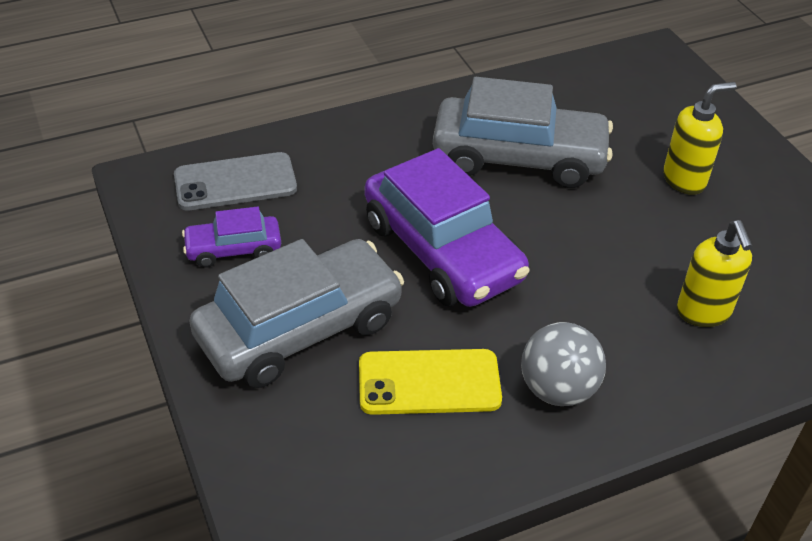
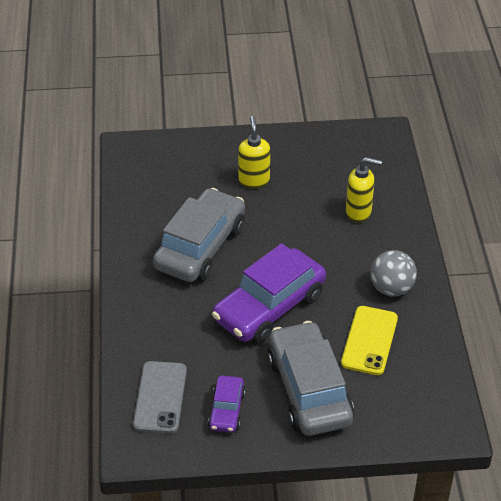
camera: 70 degrees left, 0 degrees up
(442, 251) = (269, 307): purple car -> purple car turned 150 degrees clockwise

